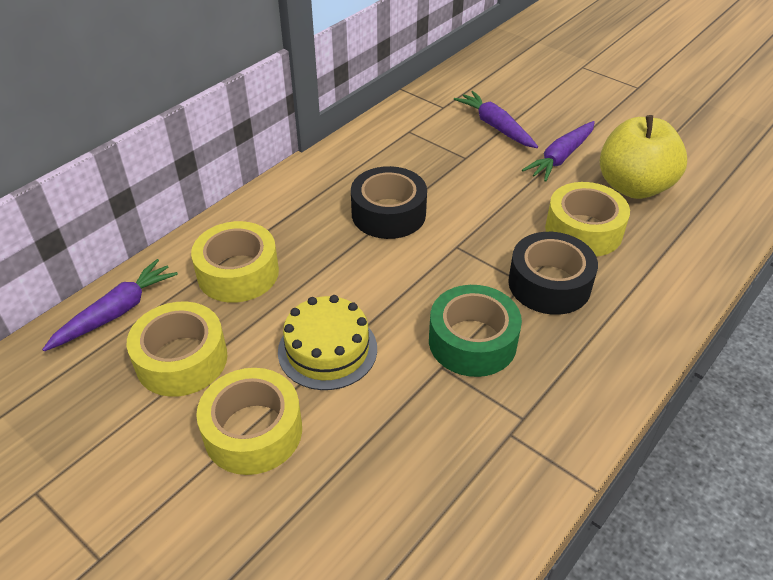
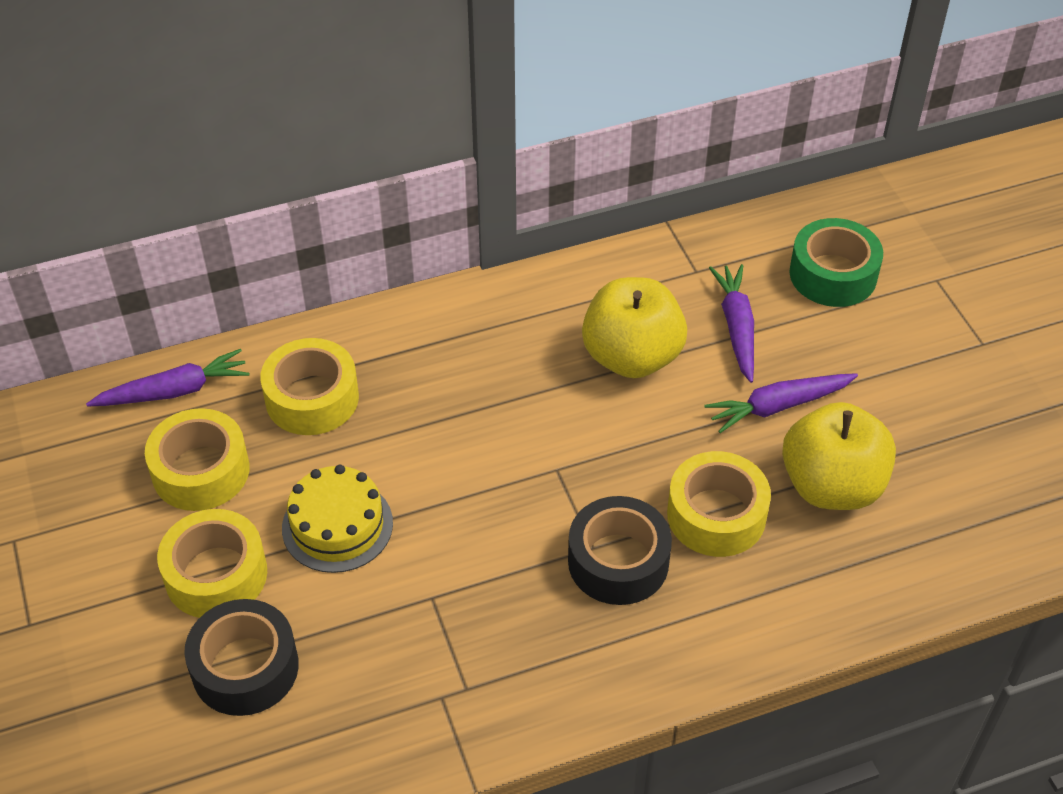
camera: 30 degrees right, 5 degrees up
(388, 214) = (515, 395): black tape -> black tape (245, 667)
(446, 164) = (632, 357): none -> yellow apple
(472, 341) = (483, 586): green tape -> green tape (833, 274)

